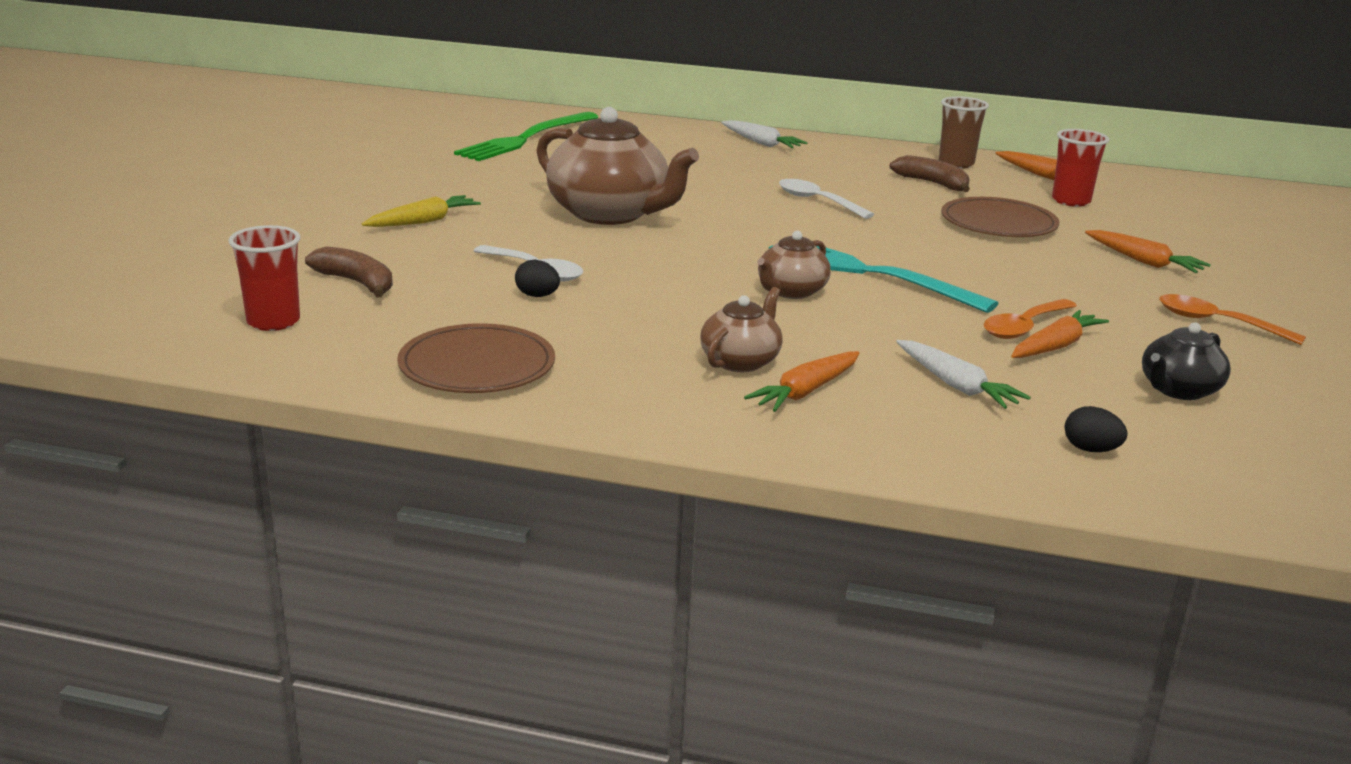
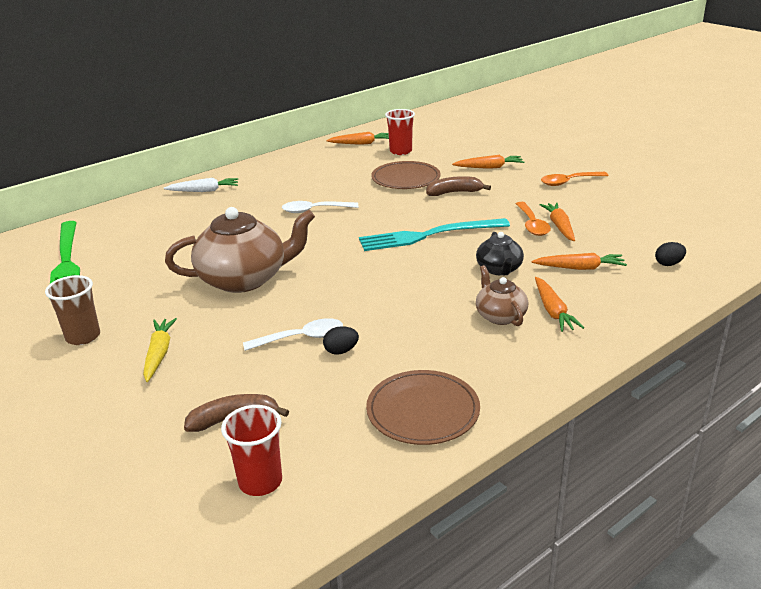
camera: 50 degrees left, 5 degrees up
(791, 291) = (427, 266): brown teapot -> none
(933, 183) = (333, 172): brown banana -> brown banana (454, 192)
(956, 164) = (315, 155): brown cup -> brown cup (83, 337)
(956, 385) = (580, 268): white carrot -> orange carrot
(1178, 390) = (626, 219): black teapot -> black teapot (499, 269)

